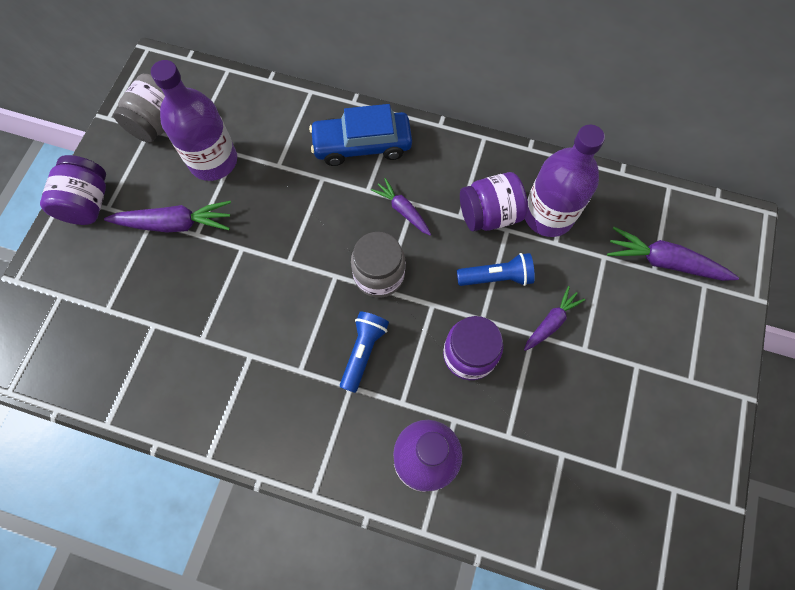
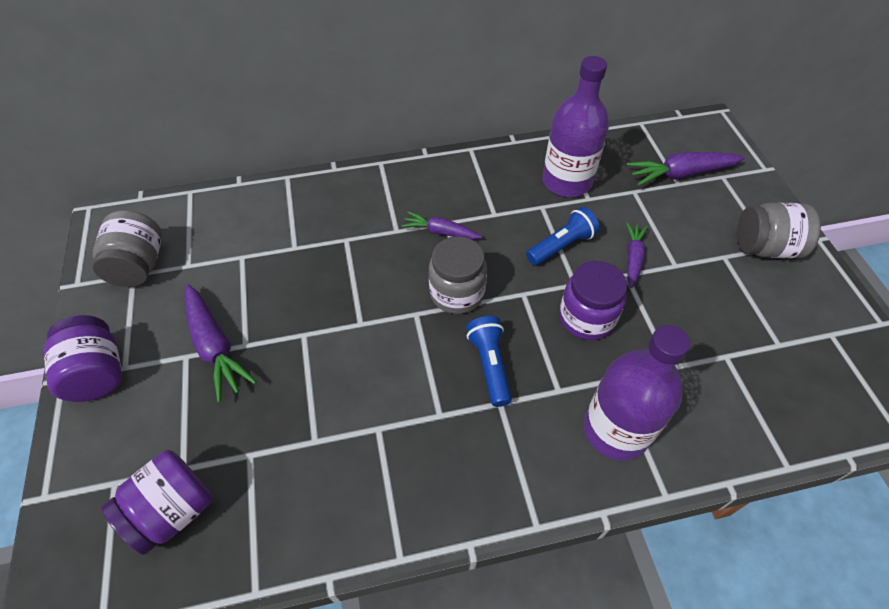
camera: 30 degrees left, 15 degrees down
(175, 224) = (215, 346): purple carrot -> purple carrot turned 90 degrees clockwise
(213, 161) = (223, 272): purple bottle -> none
(362, 145) = (366, 198): blue car -> none
(489, 214) = (518, 202): purple jar -> purple jar (173, 510)
(684, 378) = (765, 248): none -> grey jar

